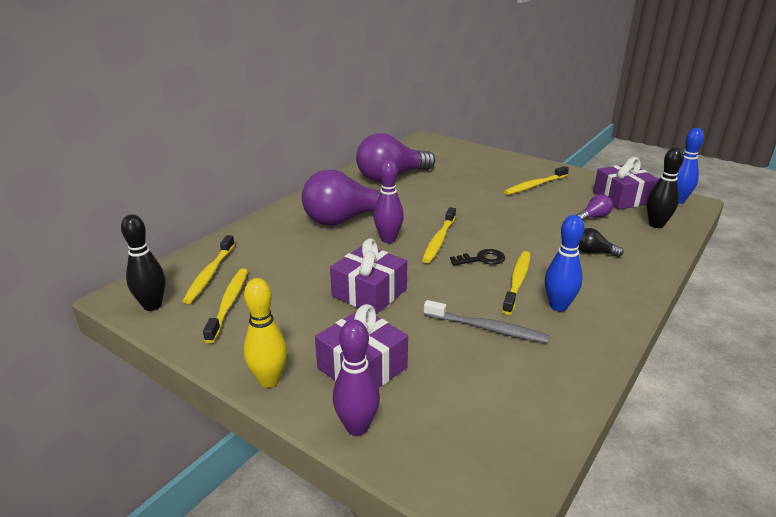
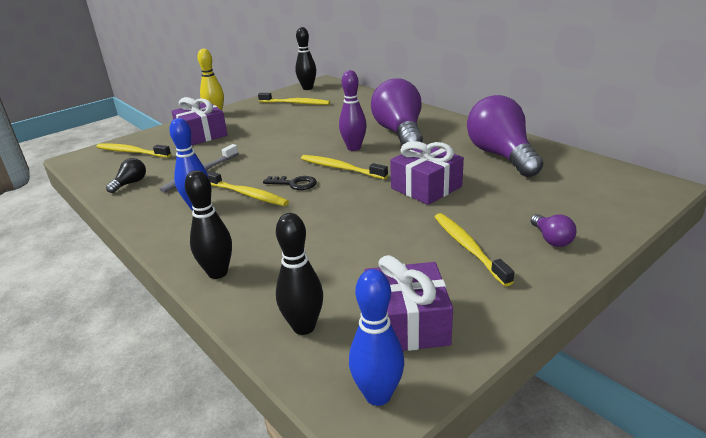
camera: 105 degrees right, 0 degrees up
(210, 274) = (334, 97): yellow toothbrush -> yellow toothbrush (132, 152)
(357, 427) = (160, 133): purple bowling pin -> none
(369, 293) = (277, 139): purple gift -> purple gift (426, 187)
(482, 259) = (294, 184): black key -> black key turned 75 degrees counterclockwise
(593, 252) = (266, 248): black light bulb -> black light bulb (130, 183)
(594, 217) = (351, 274): purple light bulb -> purple light bulb (551, 239)
(641, 266) = (218, 273): none -> black bowling pin

